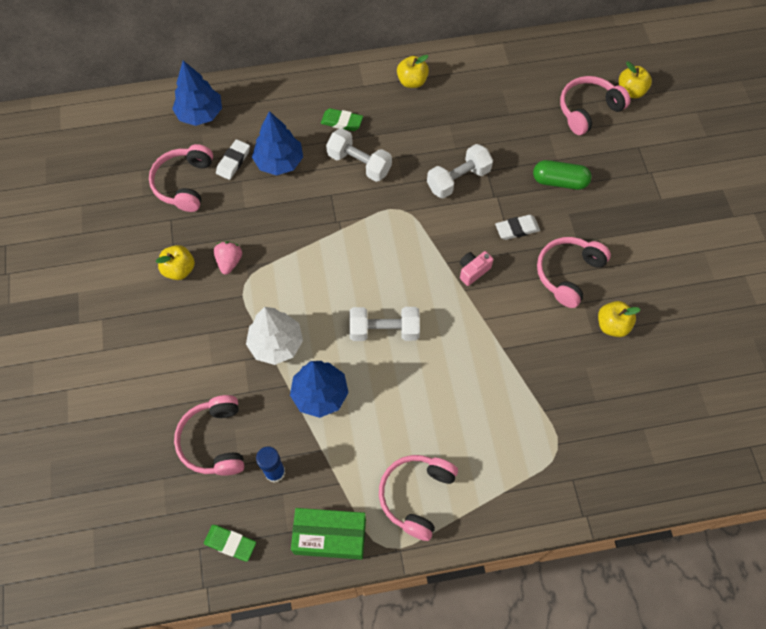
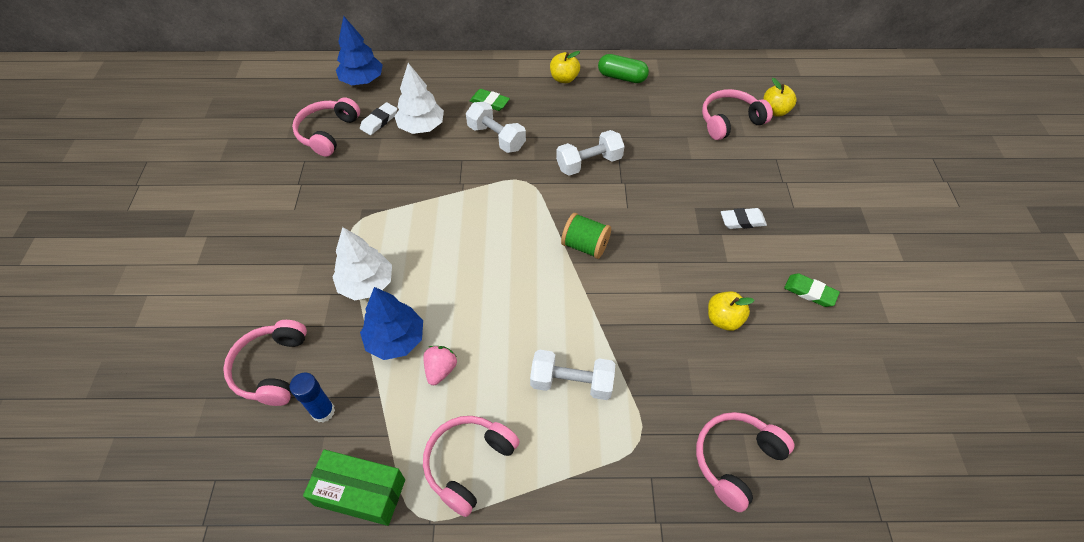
camera: 10 degrees right, 10 degrees down
(179, 269) = (296, 204): yellow apple -> none
(229, 262) = (346, 204): pink strawberry -> pink strawberry (440, 370)
(230, 543) = (249, 480): green eraser -> green eraser (810, 292)
(279, 162) = (421, 127): blue tree -> white tree
(384, 330) = (480, 288): white dumbbell -> white dumbbell (571, 382)
(473, 271) = (585, 246): pink camera -> green spool
(517, 229) = (638, 214): white eraser -> white eraser (742, 221)
(559, 181) = (690, 178): green capsule -> green capsule (622, 77)
(568, 273) = (684, 262): pink headphones -> pink headphones (736, 460)

